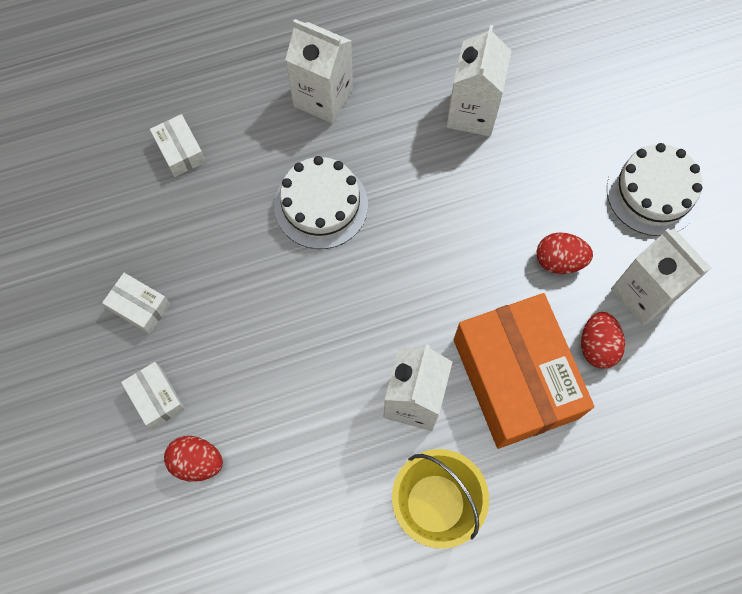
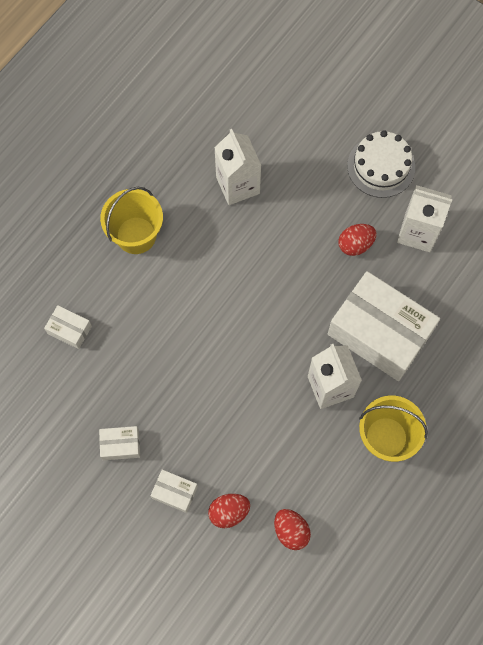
camera: 35 degrees left, 0 degrees up
(321, 205) = (186, 305): white cake -> none
(323, 97) = (136, 235): white carton -> yellow bucket
(515, 378) = (379, 333): orange box -> white box
(597, 346) = (413, 282): red egg -> red egg (291, 531)

